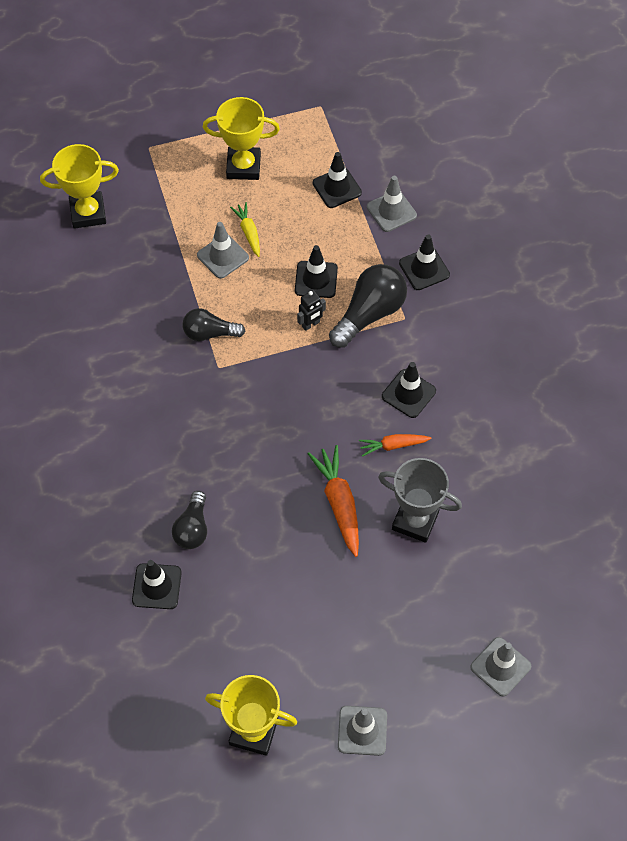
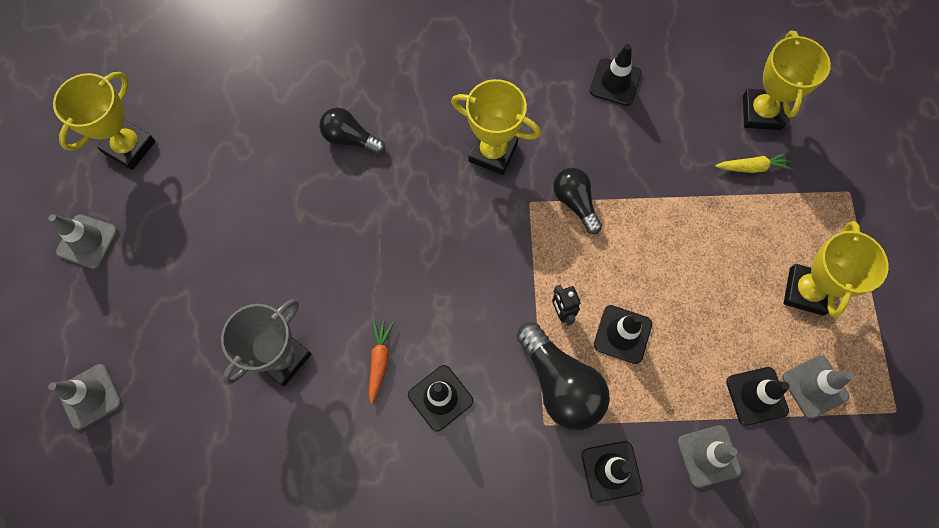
camera: 105 degrees right, 10 degrees up
(157, 586) = (301, 95): black traffic cone -> black traffic cone (615, 82)
(177, 406) = (493, 152): none -> yellow trophy
(210, 333) = (575, 202): black light bulb -> black light bulb turned 45 degrees counterclockwise
(223, 256) = (676, 238): grey traffic cone -> grey traffic cone (815, 386)
(248, 232) = (705, 274): yellow carrot -> yellow carrot (752, 167)
(339, 503) = (330, 283): orange carrot -> none

